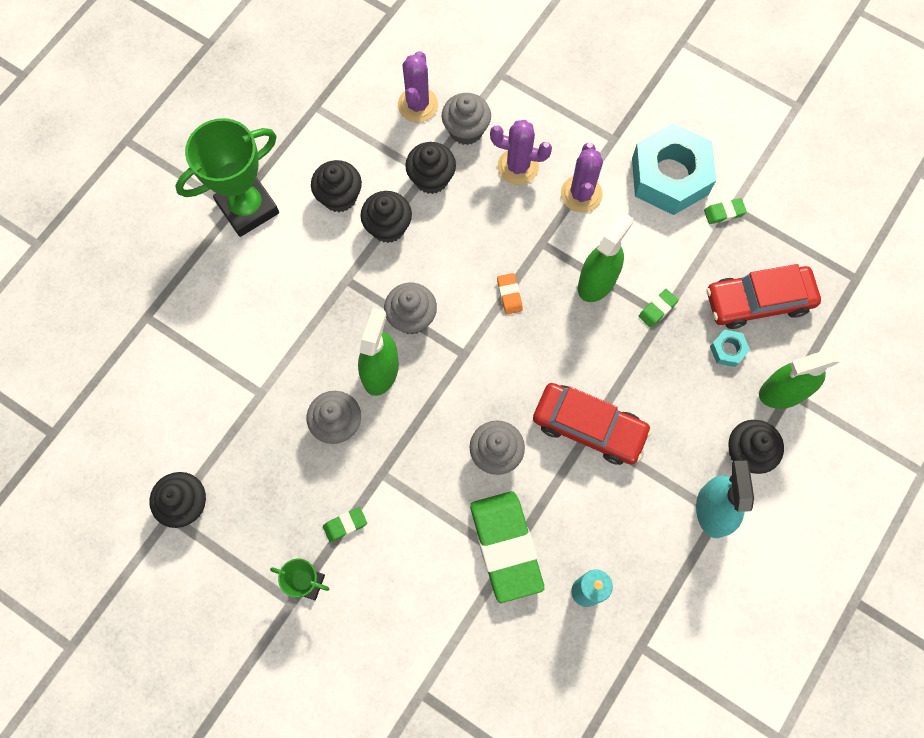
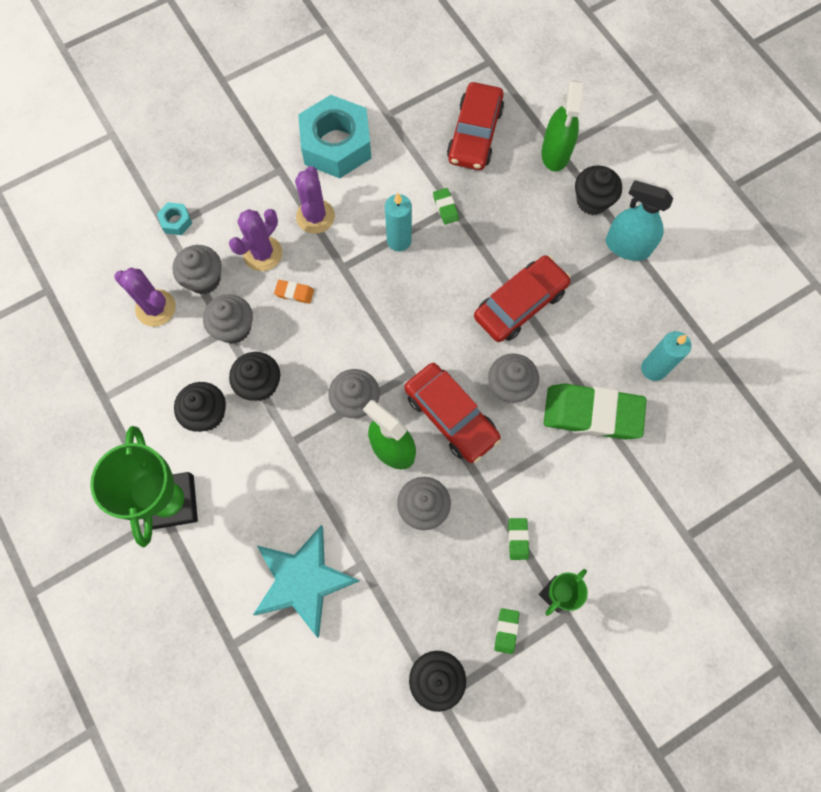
camera: 65 degrees left, 0 degrees up
(225, 349) = (303, 580): none -> turquoise star
(431, 178) = (234, 328): black cupcake -> grey cupcake
(438, 410) = (451, 416): none -> red car
(509, 295) = (376, 313): orange eraser -> orange eraser (294, 293)
(581, 194) = (315, 216): purple cactus -> purple cactus turned 60 degrees clockwise
(597, 281) = (399, 240): green spray bottle -> turquoise candle
(724, 212) = (389, 122): green eraser -> green eraser (506, 631)
(728, 350) = (504, 174): turquoise nut -> turquoise nut (176, 221)

